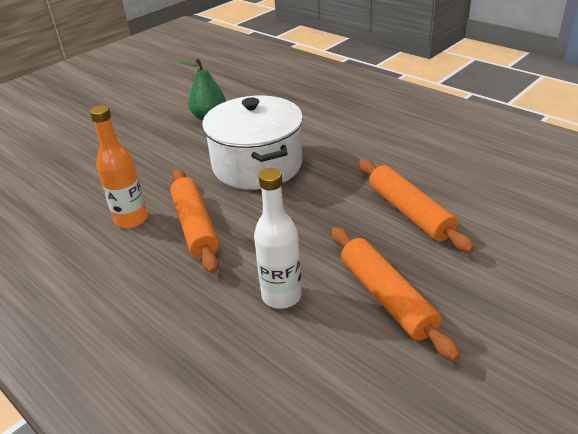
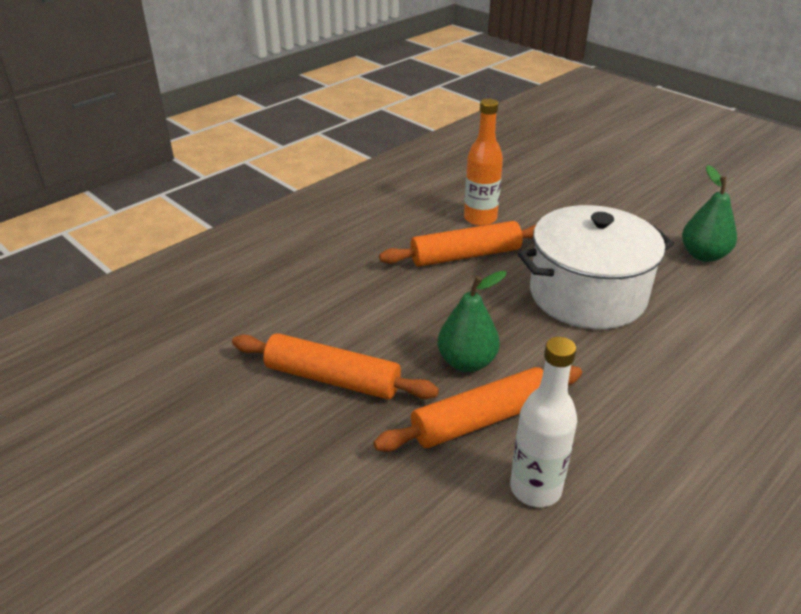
camera: 90 degrees right, 0 degrees up
(281, 296) = (352, 308): white bottle -> white bottle (535, 488)
(348, 221) = (467, 362): none -> green pear
(386, 297) = (332, 379): orange rolling pin -> orange rolling pin turned 45 degrees clockwise

